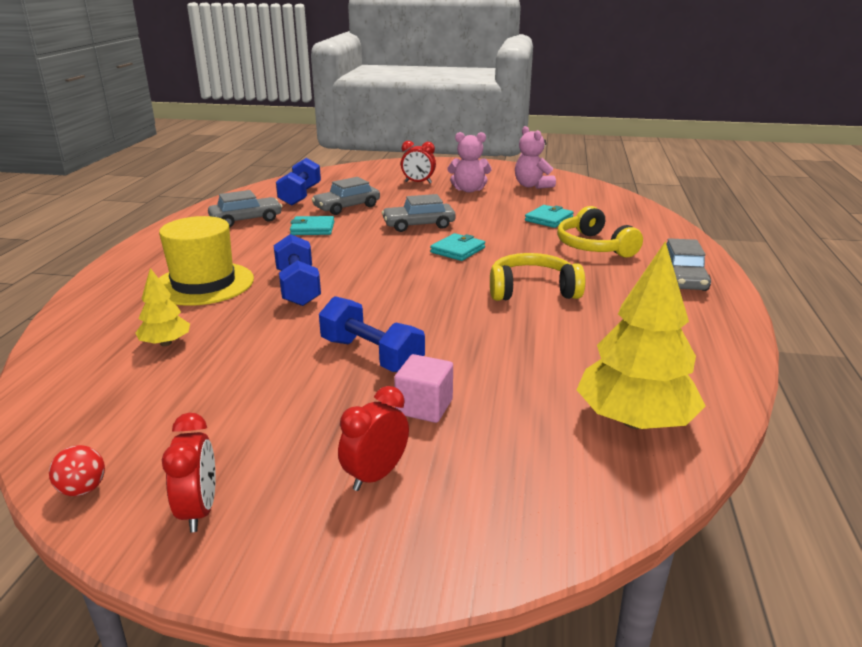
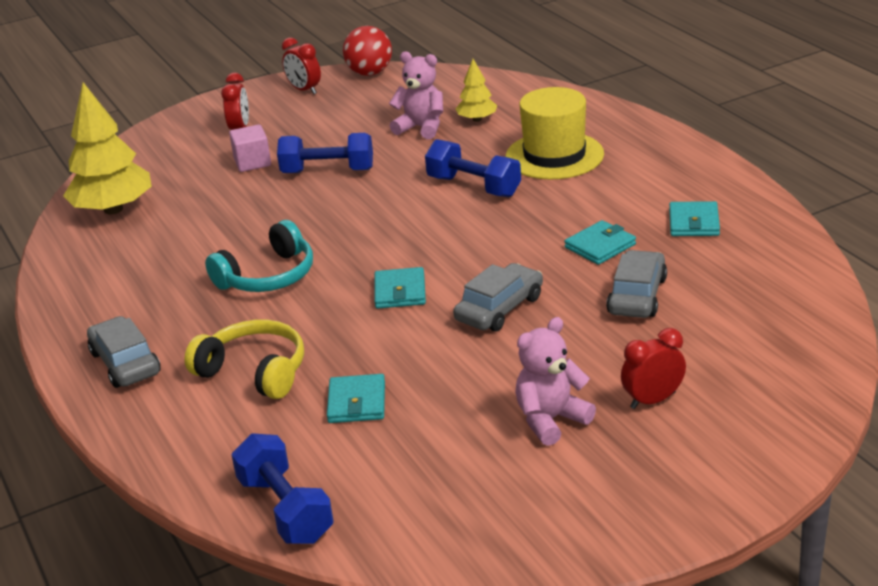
camera: 145 degrees right, 5 degrees up
(83, 489) = (370, 73): red ball -> red ball, size x1.82
(246, 220) = (694, 223): grey car -> turquoise wallet
(300, 195) = (736, 286): blue dumbbell -> blue dumbbell (285, 509)
(532, 186) = (472, 489): pink teddy bear -> pink teddy bear (421, 128)
(532, 290) = (268, 276): yellow headphones -> turquoise headphones

